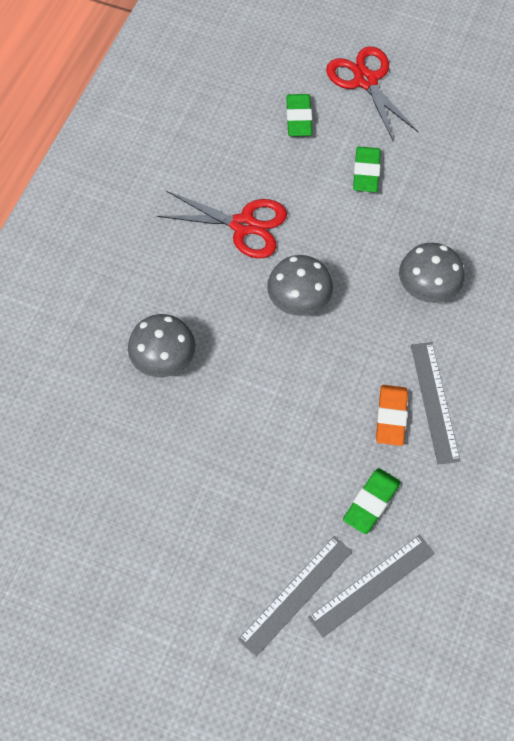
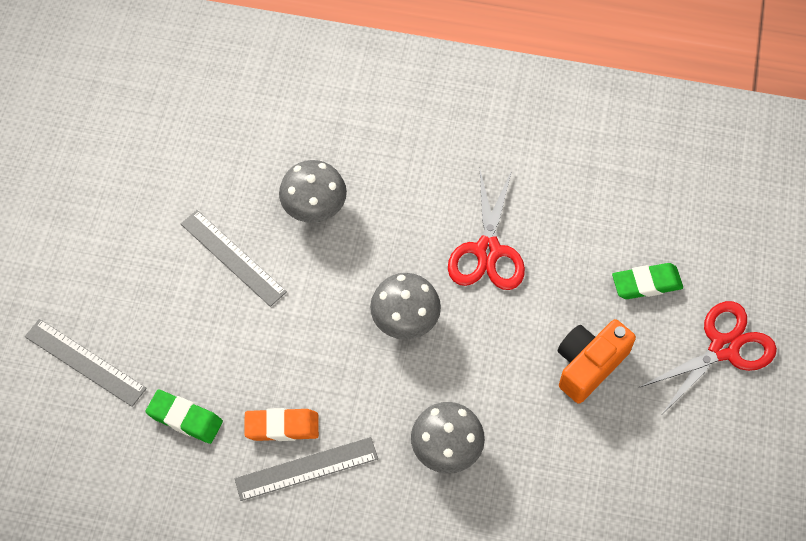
camera: 80 degrees right, 0 degrees up
(366, 172) = (589, 365): green eraser -> orange camera
(372, 585) = (100, 429): grey ruler -> grey ruler (232, 258)

